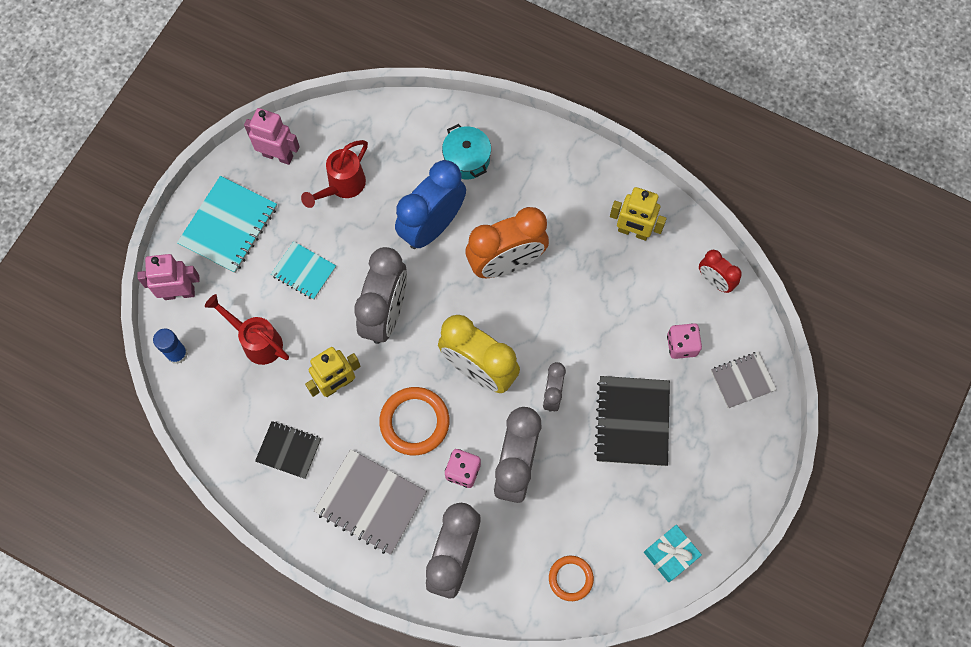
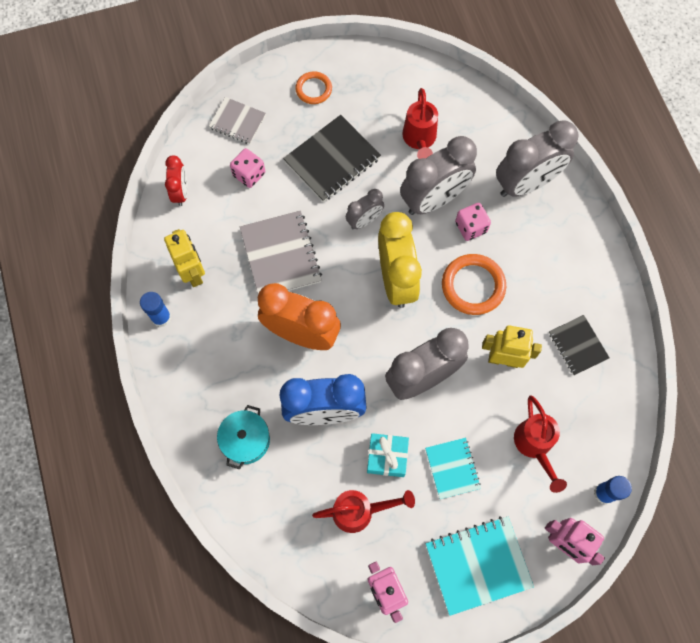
camera: 135 degrees left, 0 degrees up
(371, 502) = (550, 262): grey notebook -> grey notebook (280, 255)
(570, 578) = (465, 112): orange ring -> orange ring (313, 89)
(581, 511) = (419, 140): none -> red watering can
(618, 181) = (161, 317): none -> blue glue stick
(670, 555) = (392, 73): turquoise gift -> turquoise gift (387, 457)

